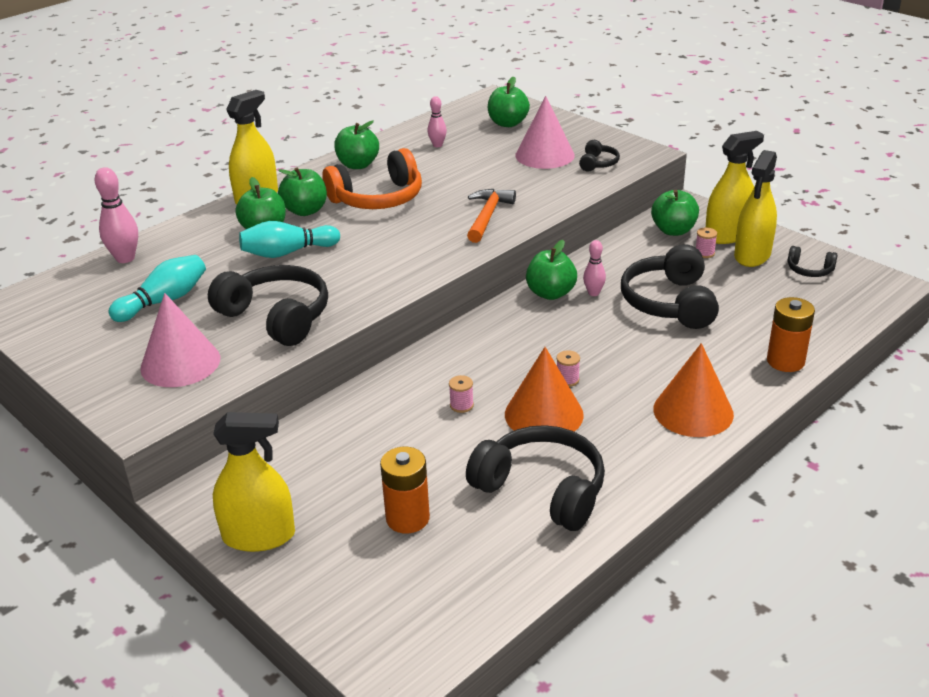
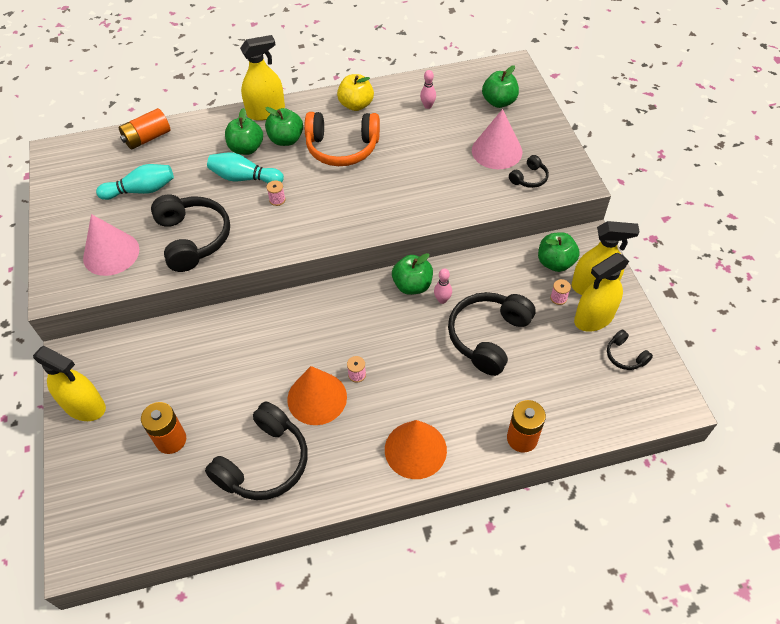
camera: 30 degrees right, 20 degrees up
(125, 258) = (147, 138): pink bowling pin -> orange battery
(358, 165) = (356, 105): green apple -> yellow apple
(461, 405) = (273, 361): pink spool -> pink spool (277, 200)
(487, 216) = (401, 201): orange hammer -> none
(542, 489) = (264, 462): black headphones -> black headphones turned 60 degrees clockwise

